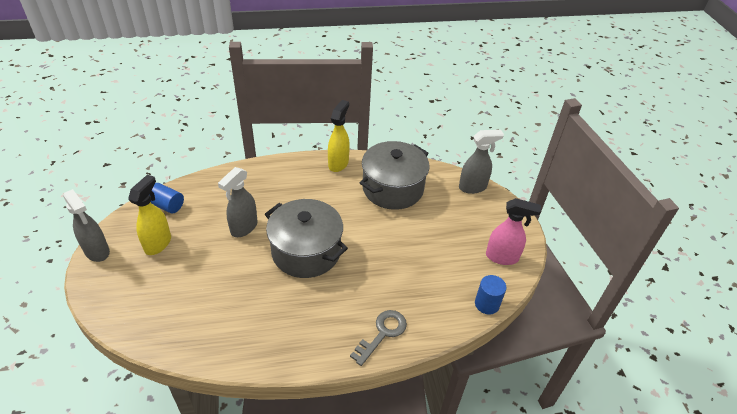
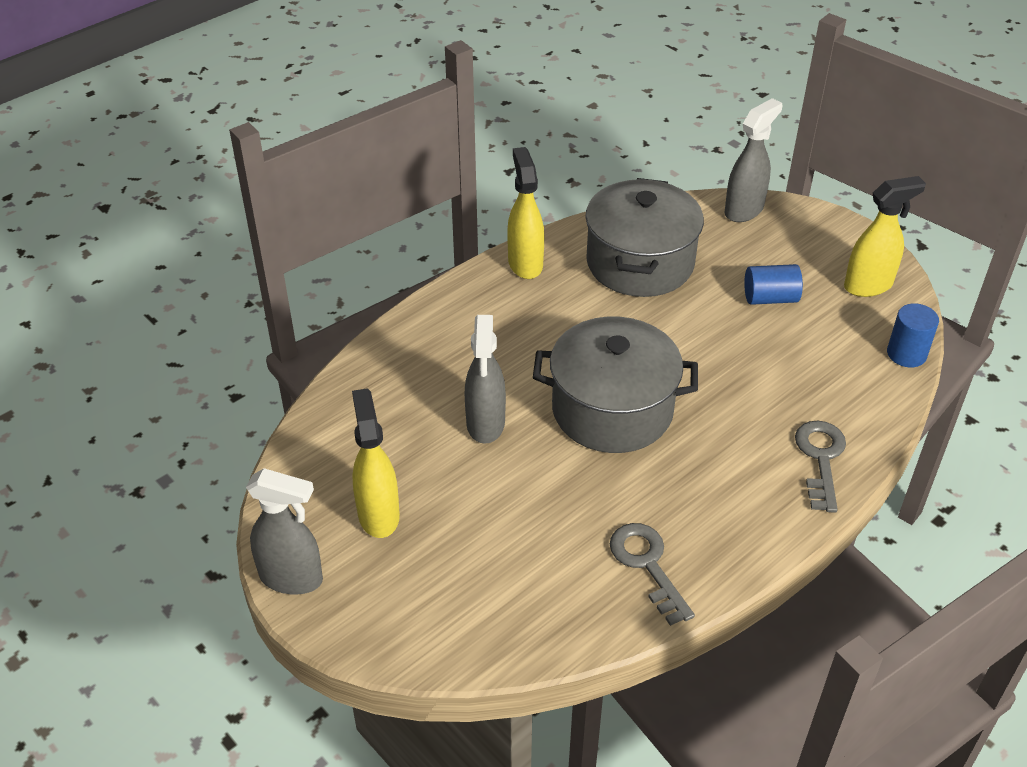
camera: 30 degrees left, 0 degrees up
(167, 205) = (326, 454): blue cylinder -> blue cylinder (770, 298)
(243, 336) = (647, 565): none -> grey key
(502, 257) = (868, 285): pink spray bottle -> yellow spray bottle

